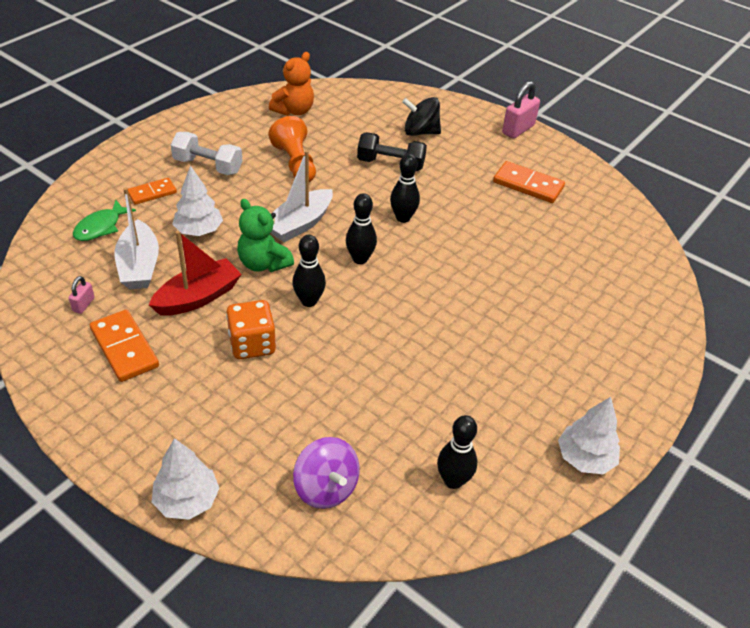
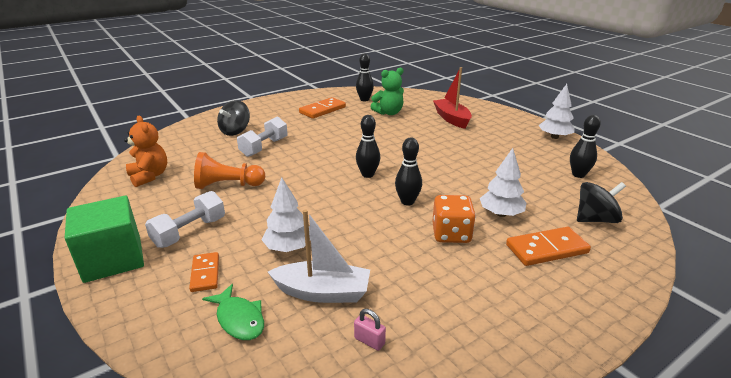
camera: 70 degrees left, 15 degrees down
(124, 348) = (443, 311): orange domino -> orange domino (546, 249)
(161, 140) = (113, 259): none -> green cube
(187, 500) = (625, 286): white tree -> white tree (501, 214)
(198, 297) = (384, 257): red boat -> red boat (451, 119)
(263, 263) = (353, 217): green teddy bear -> green teddy bear (389, 113)
(300, 224) = (312, 194): white boat -> none
(326, 488) = (595, 219): purple spinning top -> black spinning top
(390, 164) = (264, 147): black dumbbell -> white dumbbell
(403, 218) = (330, 152): black bowling pin -> black bowling pin (364, 99)
(518, 129) = (263, 103): pink padlock -> none

